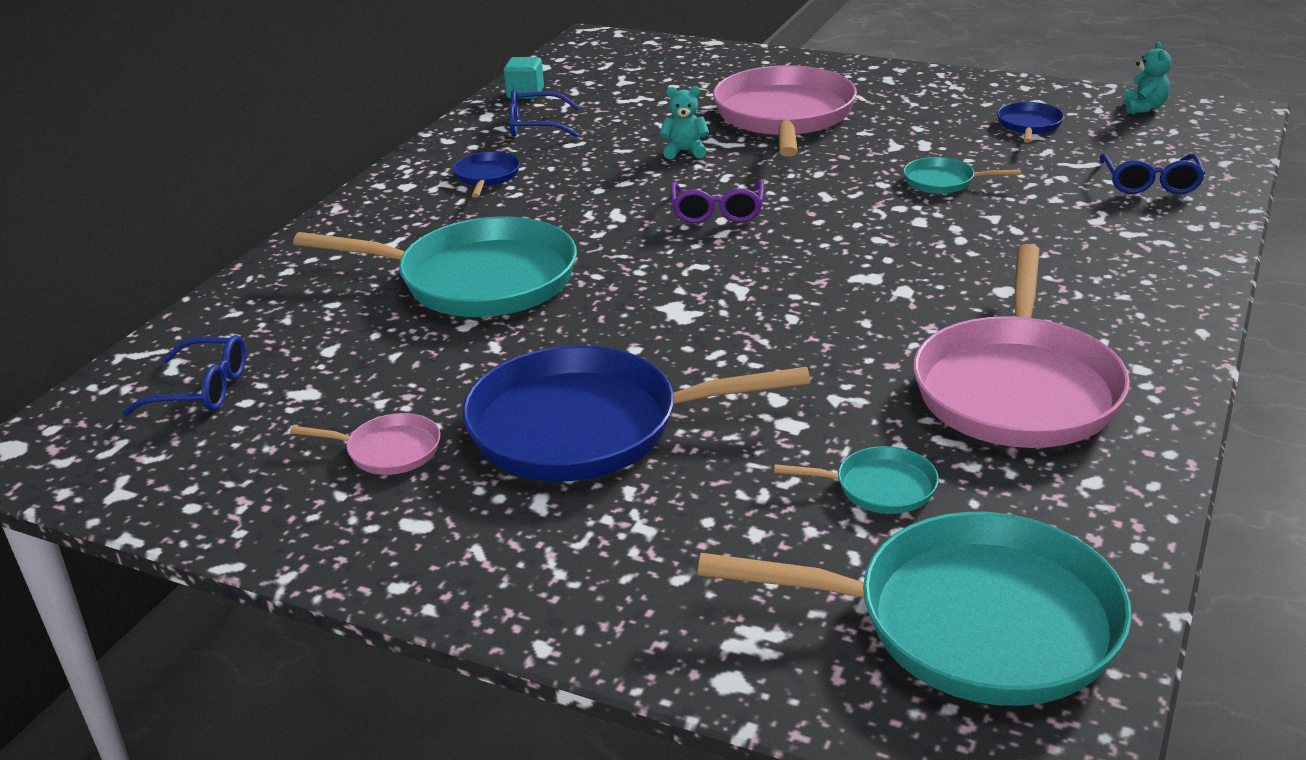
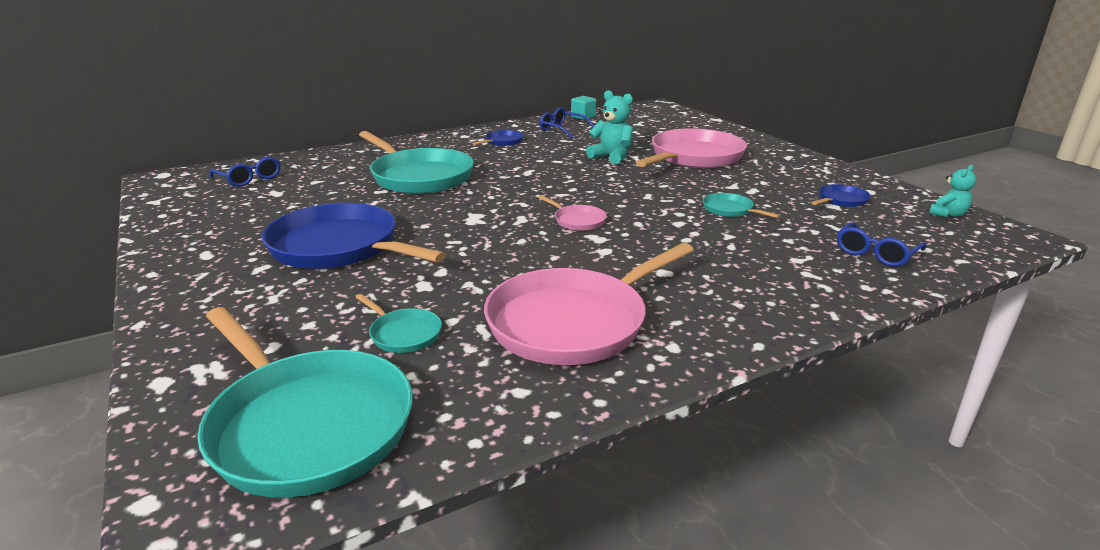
camera: 35 degrees right, 5 degrees down
(389, 450) = (256, 224): pink pan -> pink pan (577, 221)
(685, 151) = (611, 157): turquoise teddy bear -> turquoise teddy bear, size x1.55
(717, 212) = (577, 185): purple glasses -> none

